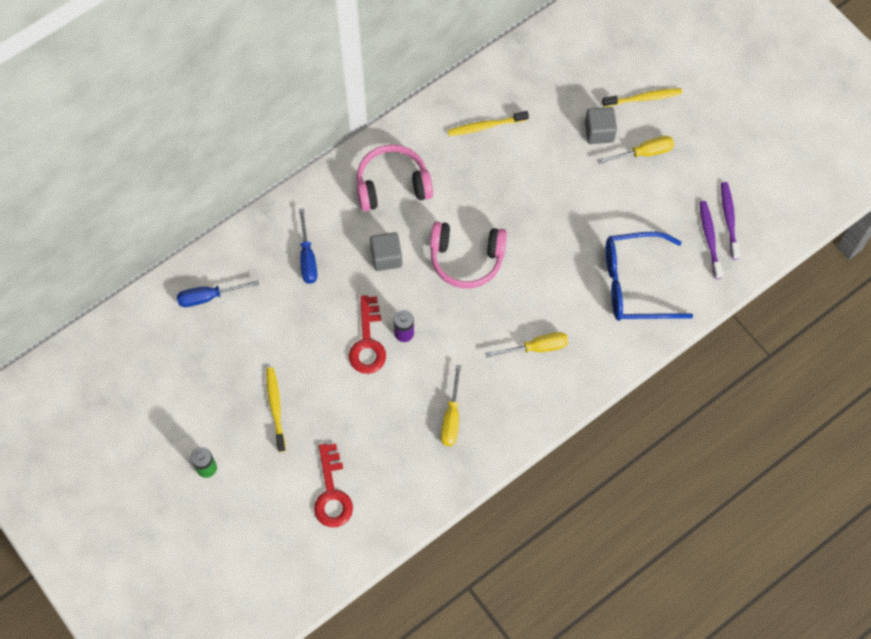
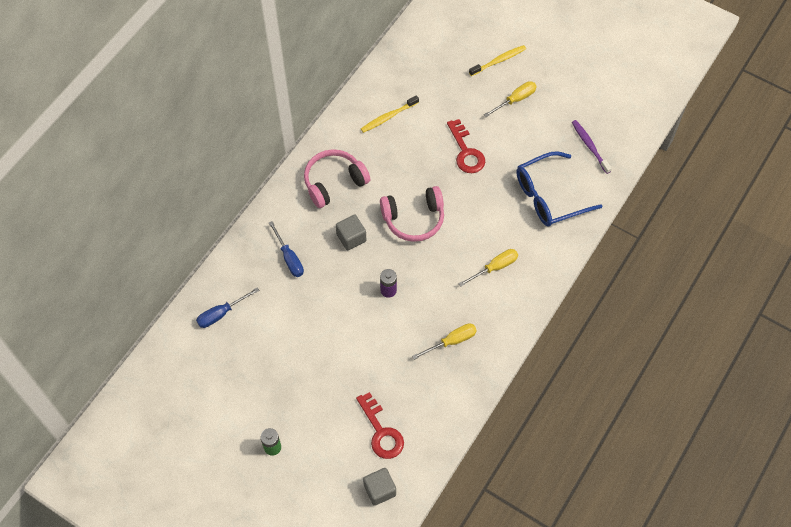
camera: 20 degrees left, 5 degrees down
(275, 408) = (309, 381): yellow toothbrush -> none
(367, 342) = (362, 306): red key -> red key (466, 152)
(451, 417) = (451, 341): yellow screwdriver -> yellow screwdriver turned 105 degrees counterclockwise
(599, 132) = (476, 95): grey cube -> grey cube (379, 490)
(729, 219) = (598, 128): purple toothbrush -> none

